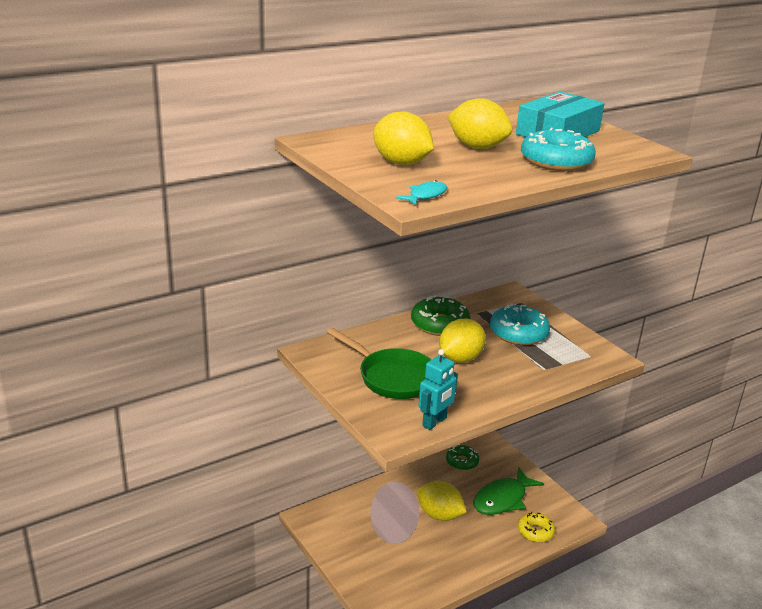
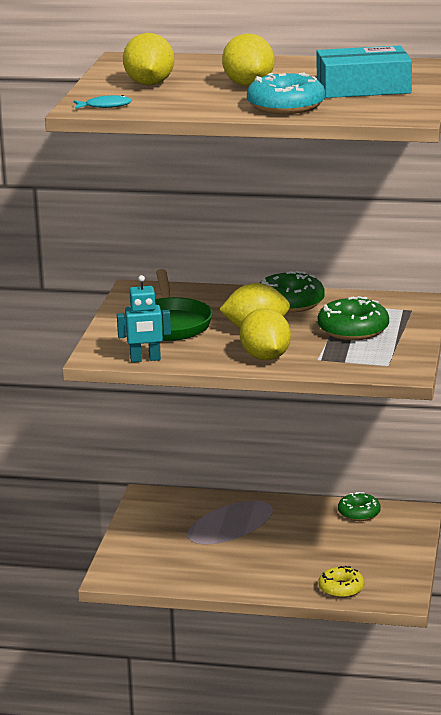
camera: 45 degrees right, 5 degrees down
(439, 515) = (267, 540): yellow lemon -> yellow lemon (265, 357)
(502, 499) = (350, 554): green fish -> none
(518, 333) = (353, 330): turquoise donut -> green donut

